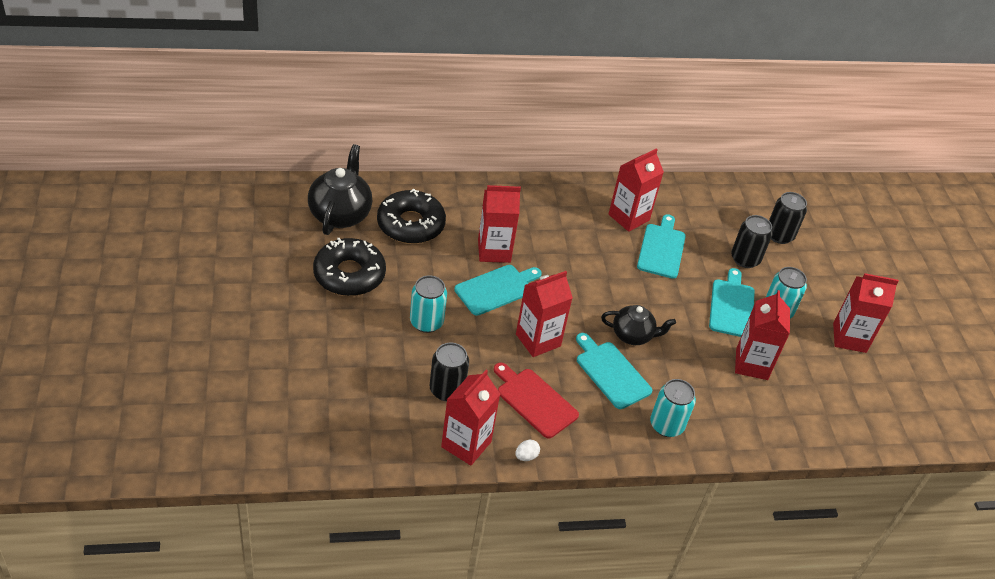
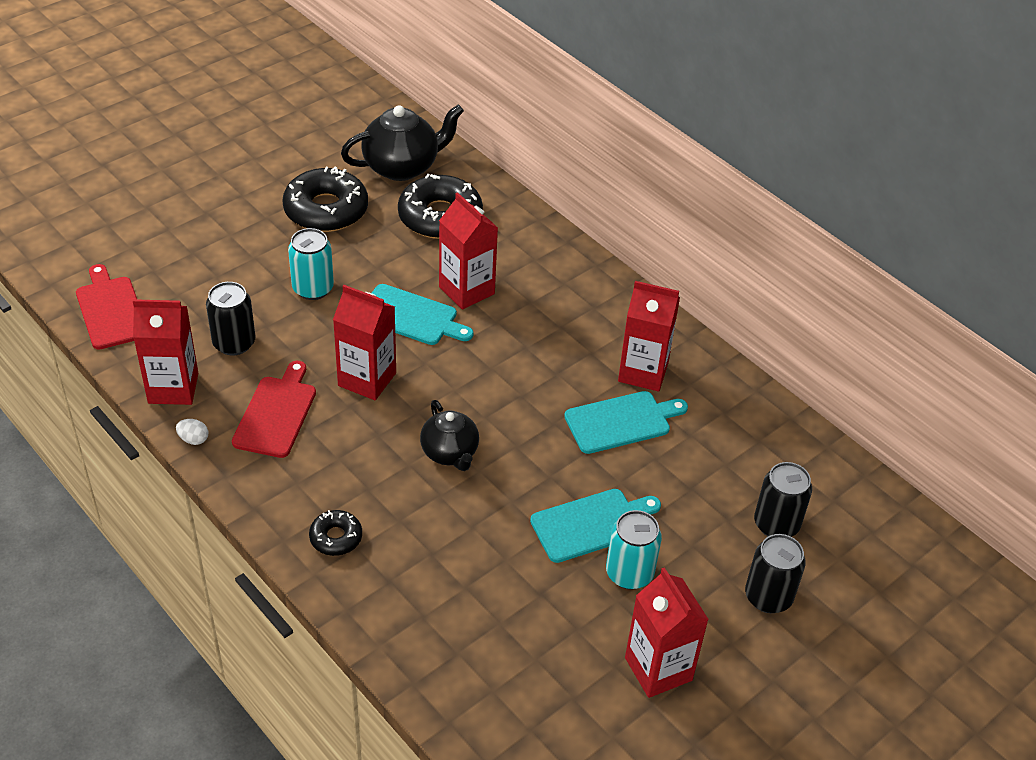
camera: 60 degrees right, 0 degrees up
(351, 443) = (111, 310): none -> red cutting board
(611, 372) = (374, 458): turquoise cutting board -> none
(666, 425) = (336, 537): turquoise can -> black donut
(745, 259) = (691, 506): black can -> black can (768, 597)
(751, 364) = (509, 581): red carton -> none

